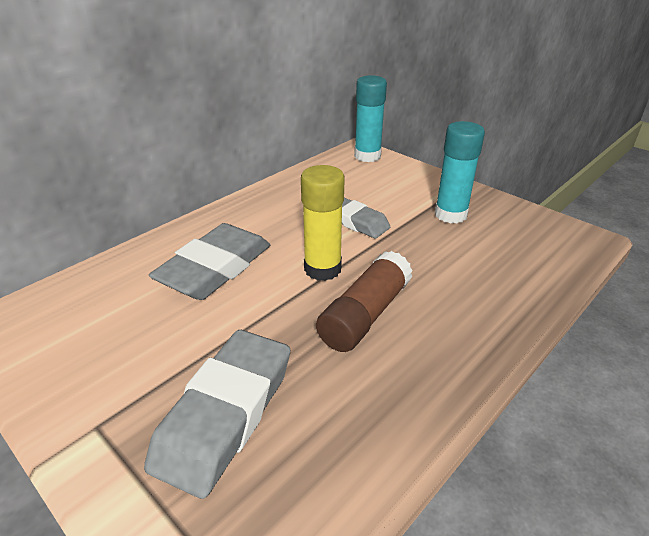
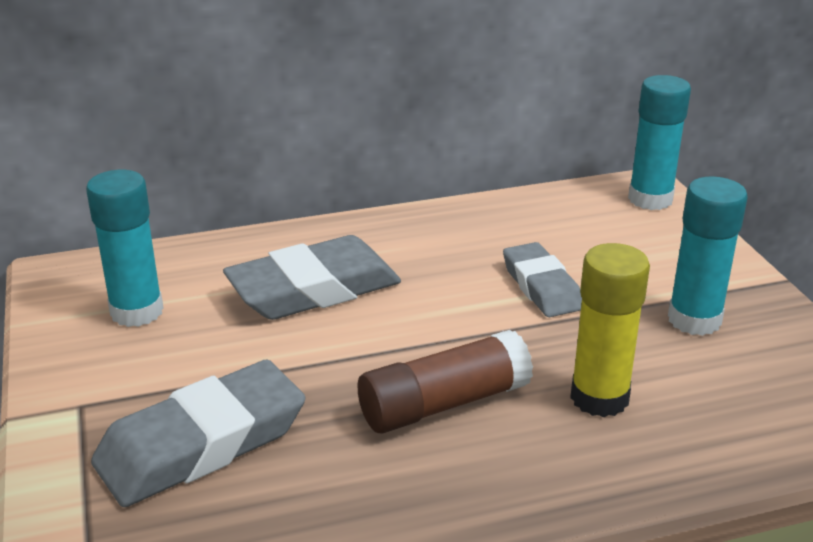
camera: 30 degrees right, 5 degrees down
(90, 330) = (137, 312): none -> turquoise glue stick
(322, 269) = (441, 332): yellow glue stick -> yellow glue stick (599, 398)

